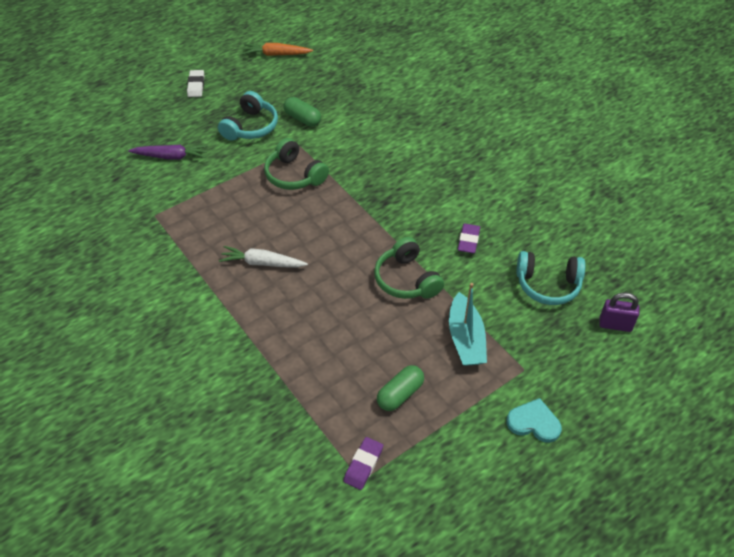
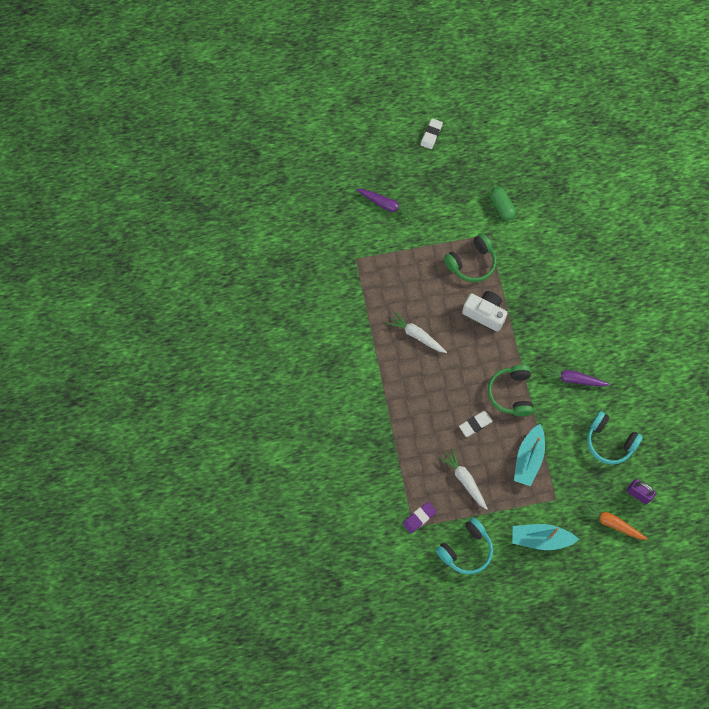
camera: 25 degrees right, 20 degrees up
(250, 127) = (458, 199): turquoise headphones -> turquoise headphones (466, 550)
(276, 54) = (510, 124): orange carrot -> orange carrot (611, 523)
(294, 175) = (471, 263): green headphones -> green headphones turned 105 degrees counterclockwise
(333, 215) = (485, 314): none -> white camera
(381, 327) = (475, 424): none -> white eraser
(400, 394) = (464, 480): green capsule -> white carrot
(468, 240) = (573, 379): purple eraser -> purple carrot
(534, 422) = (541, 539): turquoise heart -> turquoise boat

